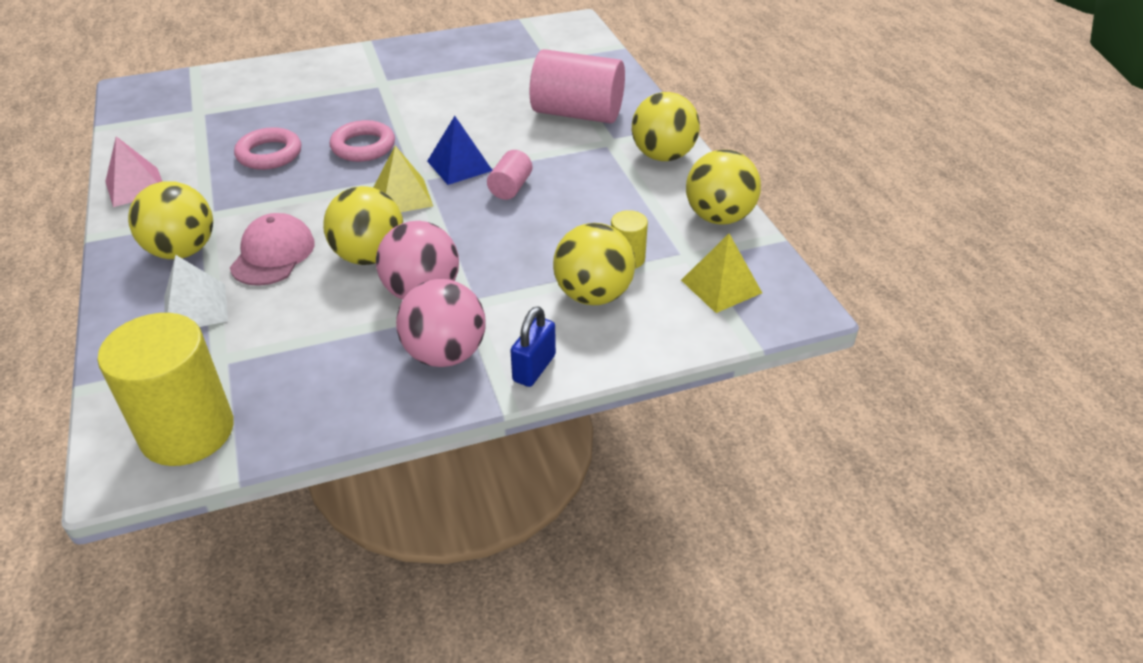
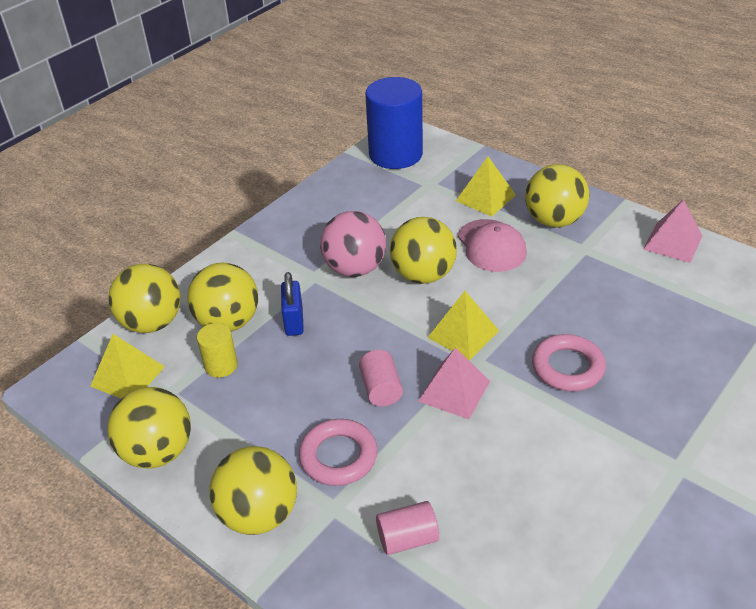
camera: 150 degrees right, 0 degrees up
(187, 431) = (395, 154): yellow cylinder -> blue cylinder
(195, 308) = (485, 198): white pyramid -> yellow pyramid
(269, 154) = (631, 318): pink ring -> pink ring (338, 456)
(445, 354) = (298, 241): pink ball -> none
(459, 165) = (454, 391): blue pyramid -> pink pyramid
(534, 368) = (234, 258): blue padlock -> blue padlock (294, 321)
(577, 113) = (407, 538): pink cylinder -> pink cylinder, size x0.48
(672, 330) = (152, 323): none -> yellow ball

